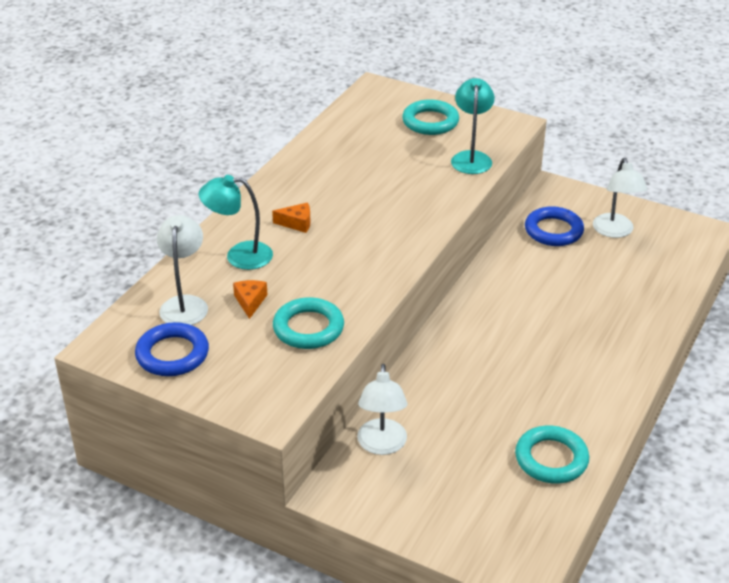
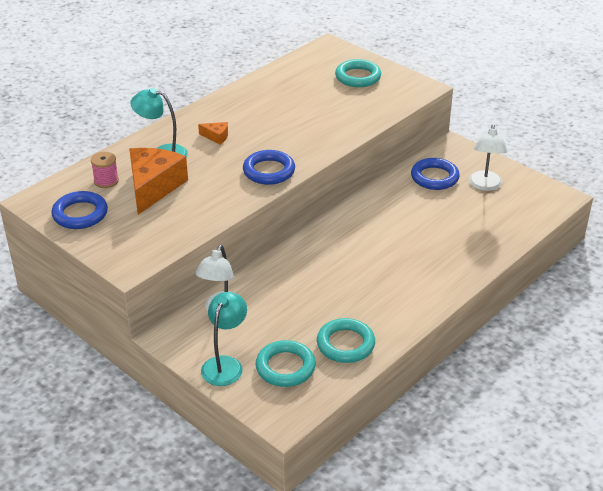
camera: 15 degrees right, 0 degrees up
(185, 304) = (106, 181): white lamp -> pink spool
(250, 302) = (153, 187): orange cheese -> orange cheese, size x2.31
(308, 328) = (186, 212): turquoise ring -> turquoise ring (285, 367)
(383, 257) = (269, 171): none -> blue ring
(471, 158) = (376, 108): turquoise lamp -> turquoise lamp (225, 364)

